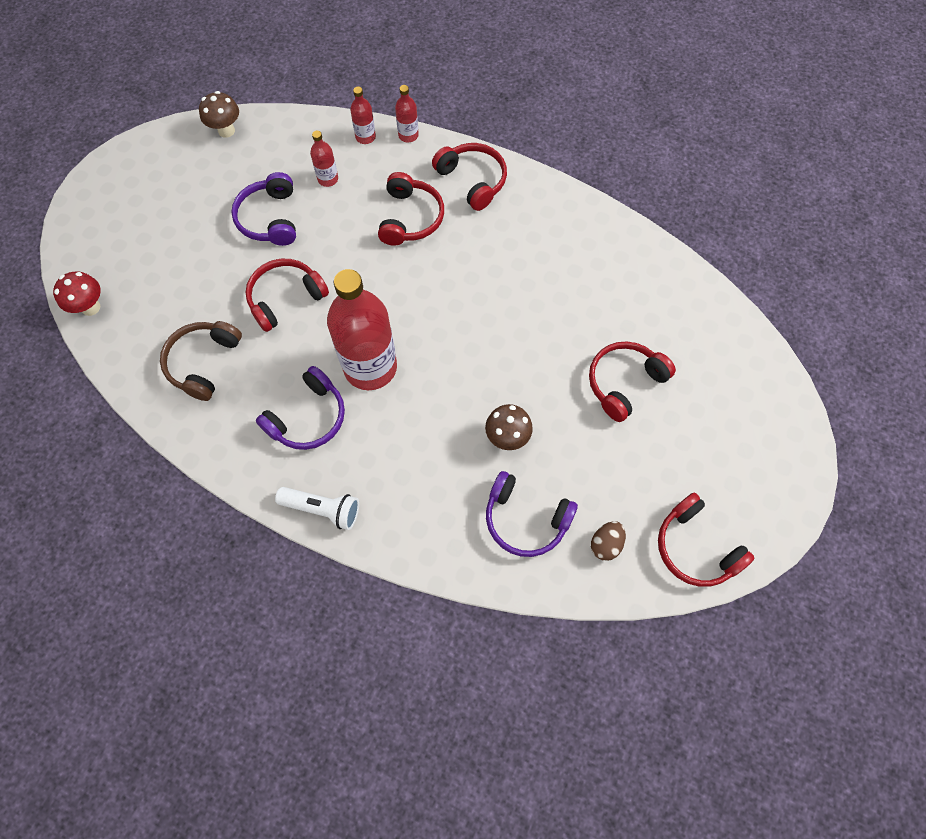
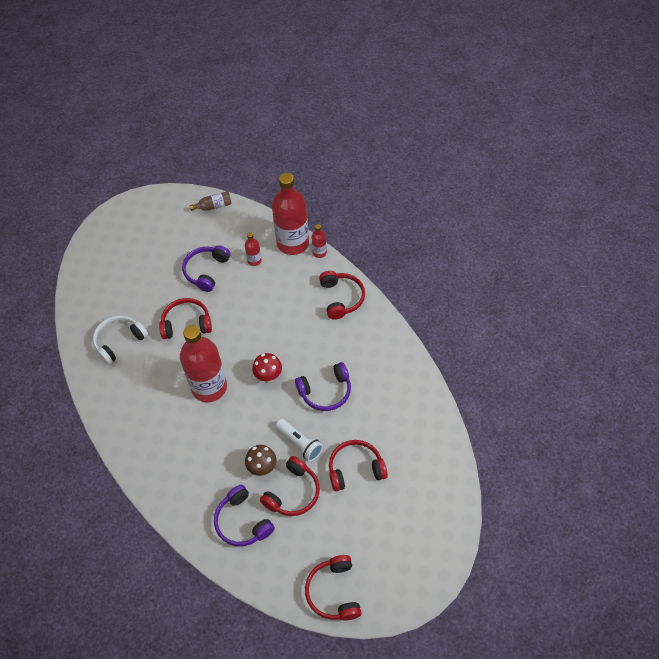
camera: 30 degrees right, 10 degrees down
(90, 307) = (79, 282): red mushroom -> red mushroom (268, 376)
(203, 363) = (119, 341): brown headphones -> white headphones
(226, 131) = (213, 206): brown mushroom -> brown bottle
(308, 417) = (157, 400): purple headphones -> purple headphones (325, 392)
(323, 509) = (133, 458): white flashlight -> white flashlight (300, 443)
(365, 137) = (293, 243): red bottle -> red bottle, size x2.30
(410, 218) = (288, 306): red headphones -> red headphones (293, 493)
(605, 544) = (280, 561): brown egg -> none

